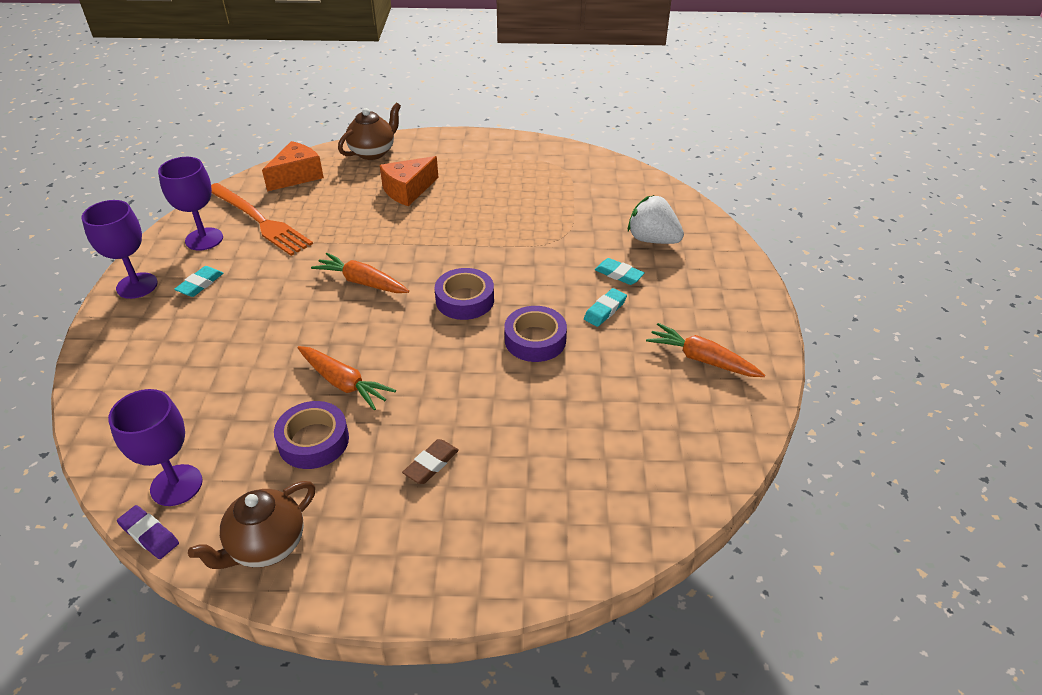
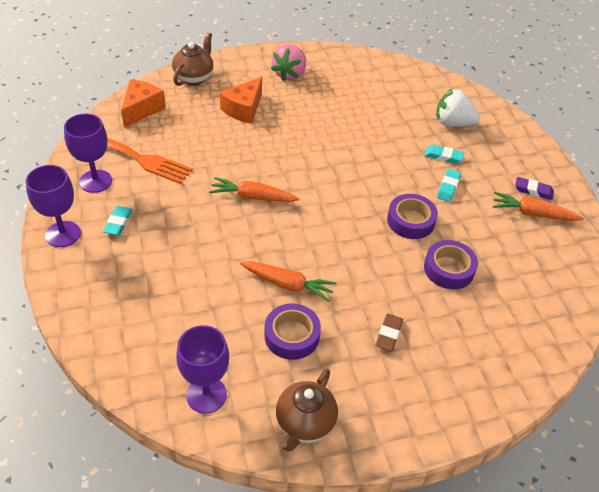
camera: 20 degrees left, 5 degrees up
(149, 535) = (210, 438): purple eraser -> purple eraser (533, 190)
(465, 300) = (341, 198): purple tape -> purple tape (449, 269)
(482, 162) = (290, 74): none -> pink strawberry

